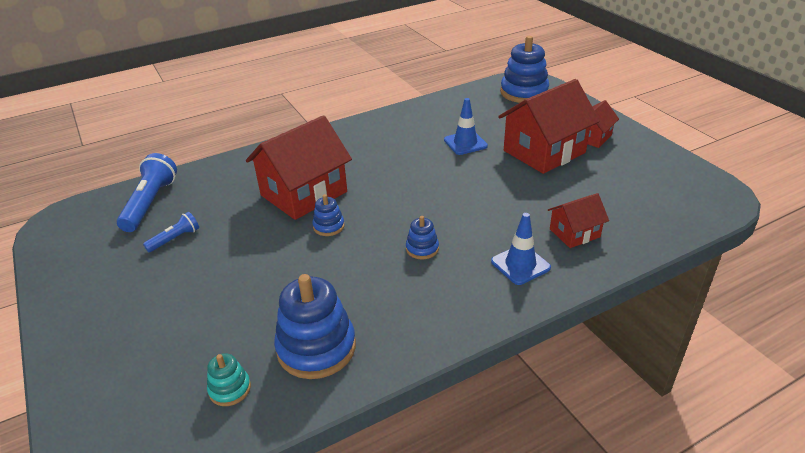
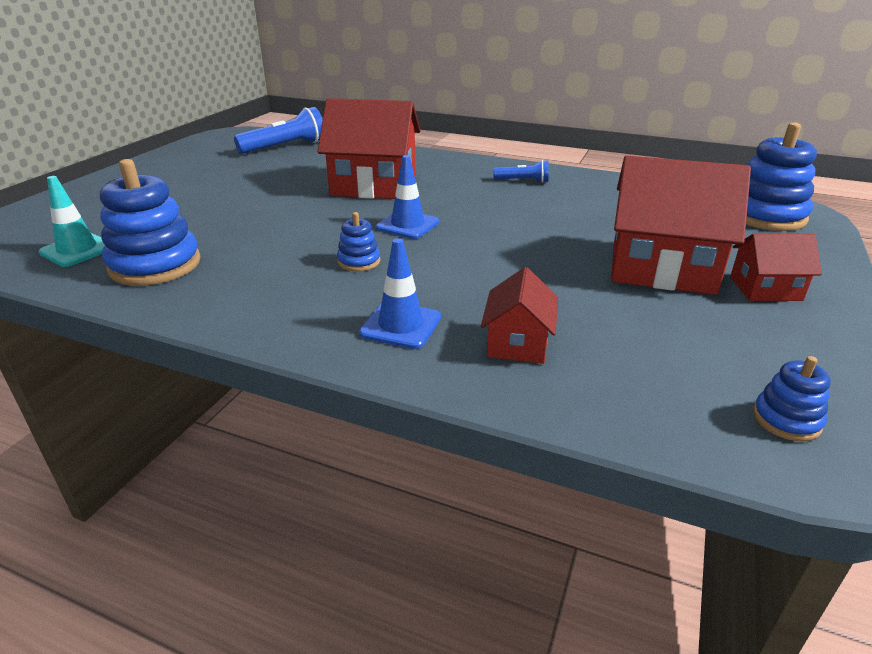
camera: 50 degrees right, 5 degrees down
(175, 239) = (250, 169): blue flashlight -> blue flashlight (523, 181)
(230, 389) = (77, 250): turquoise stacking toy -> turquoise traffic cone
(328, 226) = (338, 211): blue stacking toy -> blue stacking toy (786, 420)
(465, 143) = (587, 220): blue traffic cone -> blue traffic cone (407, 225)
(574, 233) = (518, 343): red house -> red house turned 75 degrees clockwise

